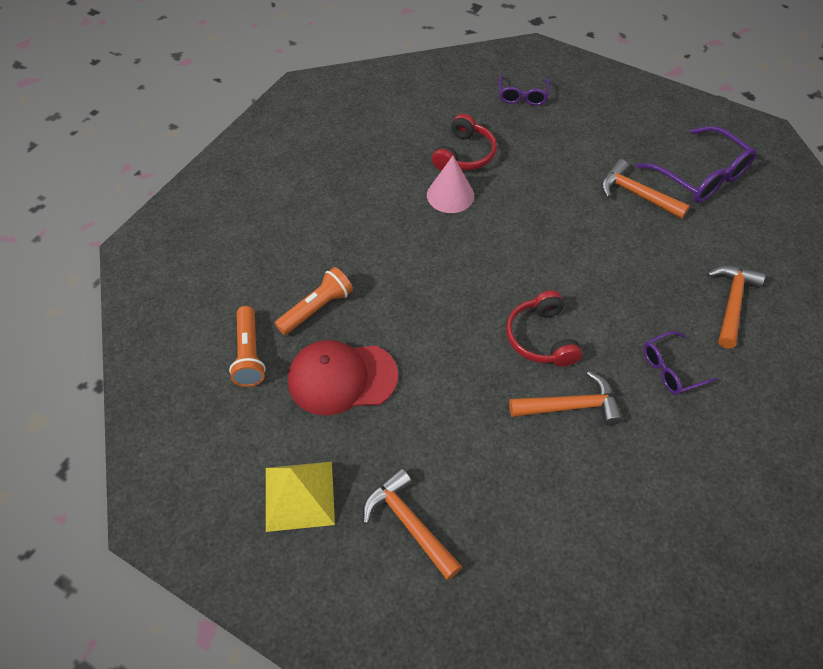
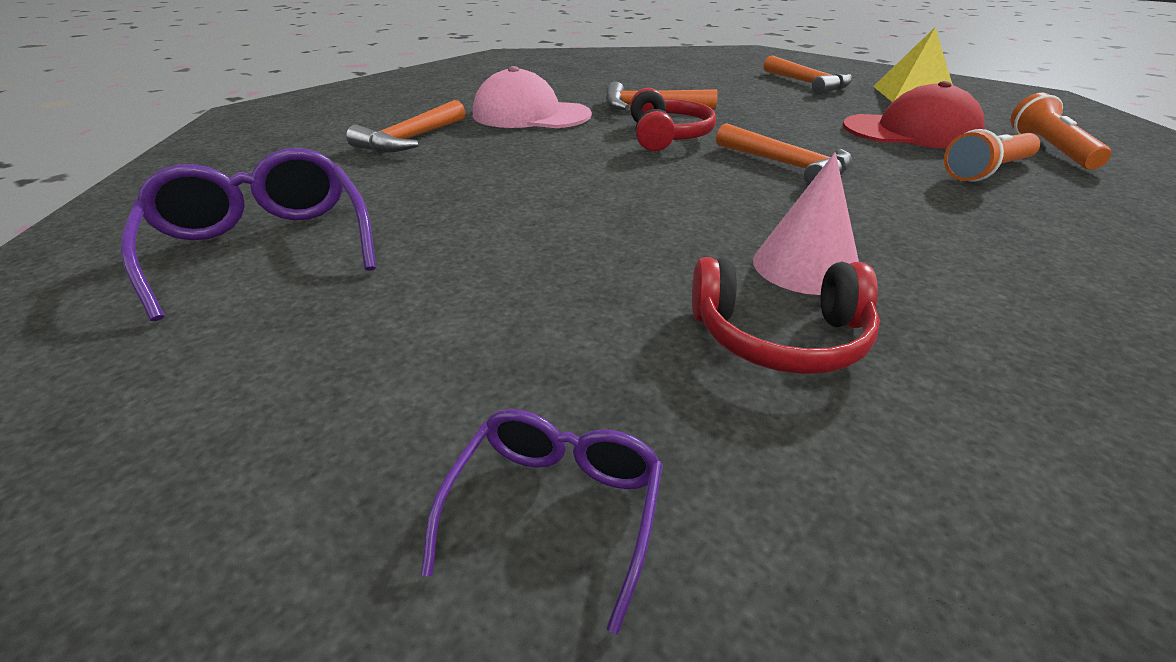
camera: 170 degrees left, 20 degrees down
(464, 155) = (779, 337): red headphones -> red headphones turned 120 degrees counterclockwise
(636, 194) = (421, 235): orange hammer -> orange hammer (788, 166)
(671, 369) = (530, 115): purple glasses -> pink cap

